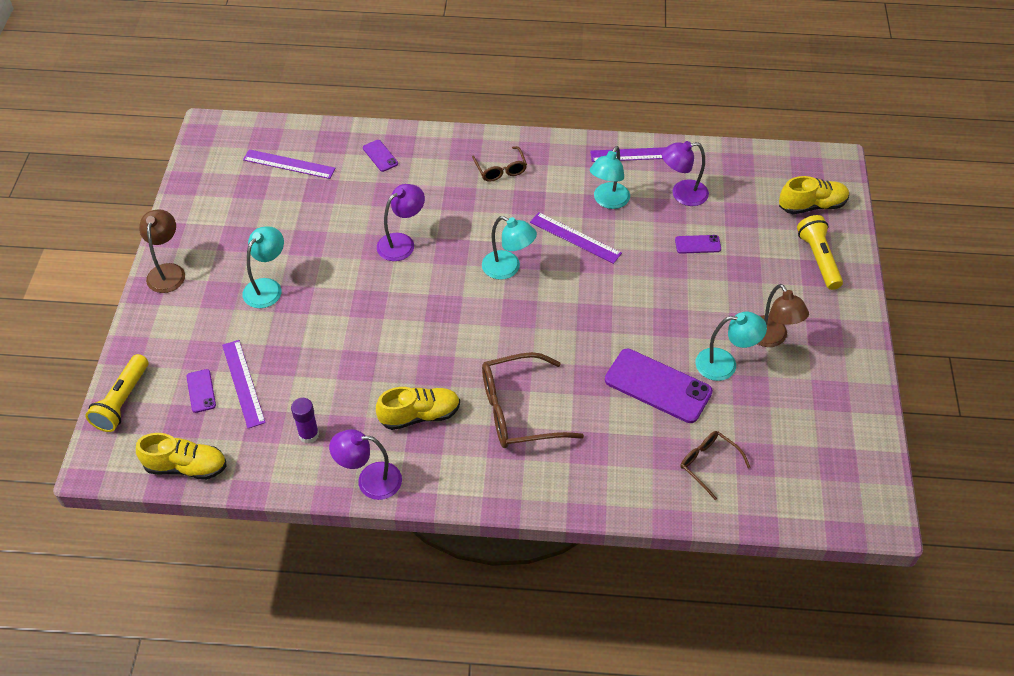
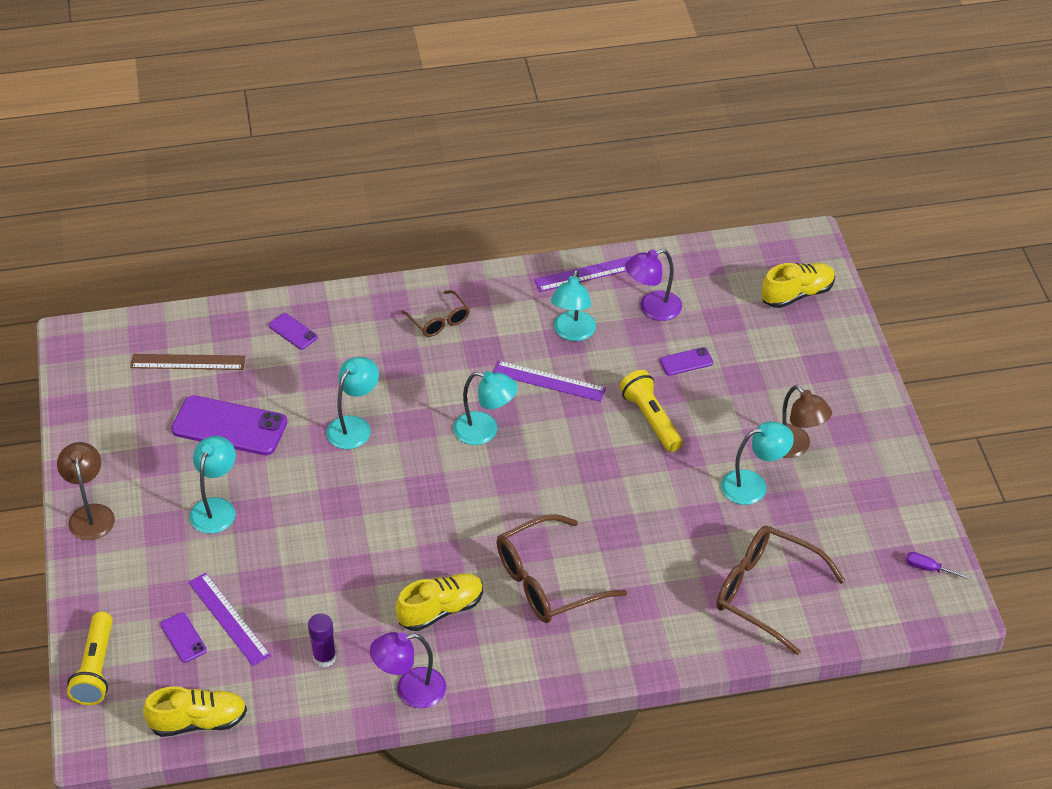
camera: 15 degrees left, 5 degrees down
(289, 164) = (188, 362): purple ruler -> brown ruler
(402, 242) = (354, 426): purple lamp -> turquoise lamp
(658, 386) = (689, 523): purple phone -> purple phone (229, 426)
(709, 464) = (767, 593): brown glasses -> brown glasses, size x1.78
(818, 259) = (820, 352): yellow flashlight -> yellow flashlight (651, 419)
(864, 475) = (928, 568): none -> purple screwdriver

